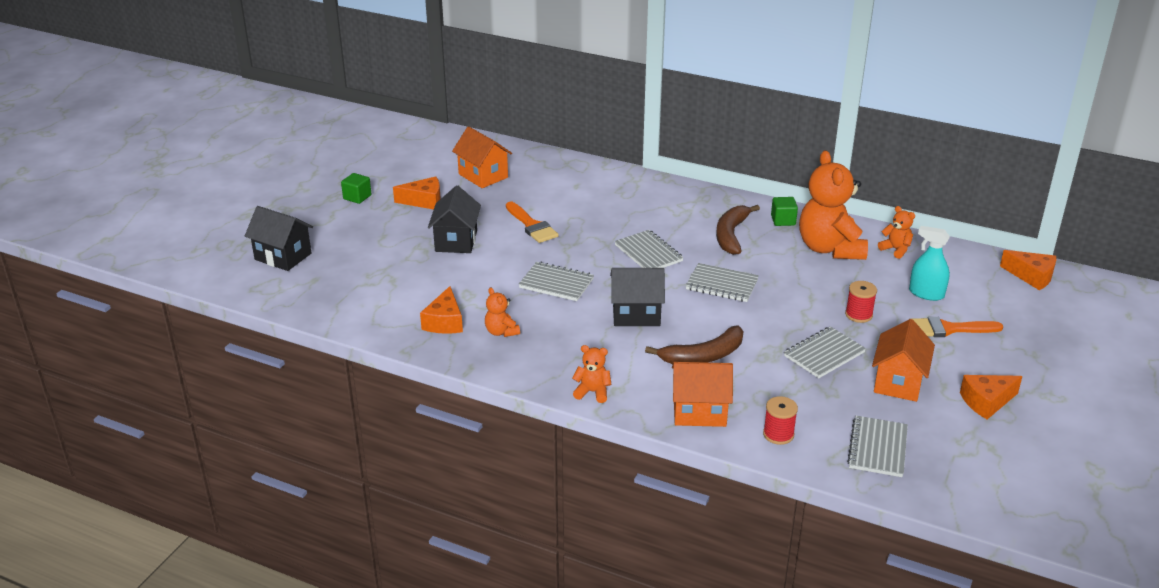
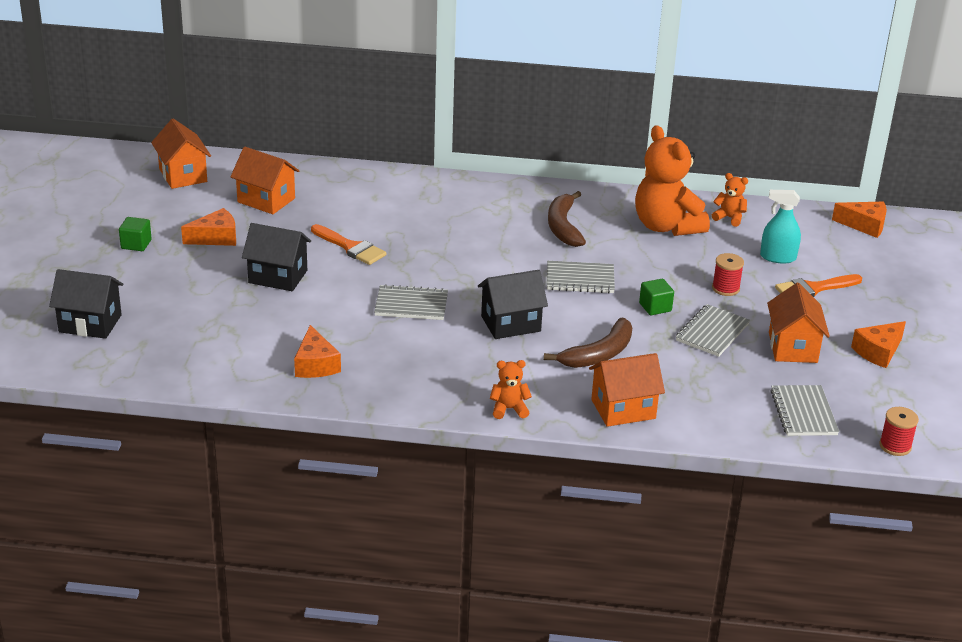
camera: 20 degrees left, 0 degrees up
(427, 146) = (183, 175): none -> orange house
(456, 241) = (278, 276): black house -> black house turned 60 degrees counterclockwise
(501, 332) = (382, 365): orange teddy bear -> none
(648, 253) = (489, 258): grey notebook -> none
(778, 434) = (708, 417): red spool -> red spool (895, 446)
(783, 220) = (607, 204): green cube -> green cube (655, 307)

